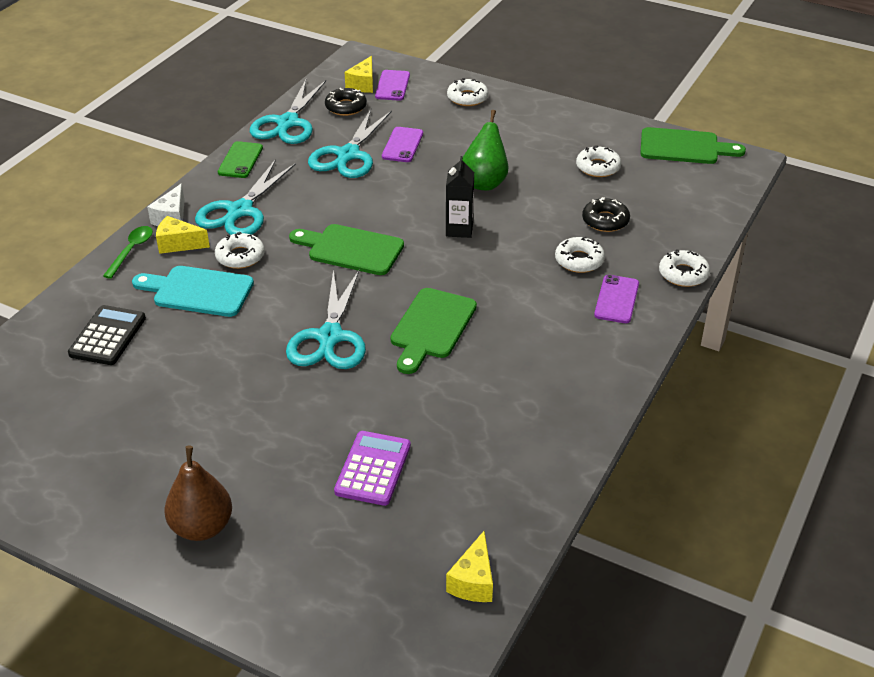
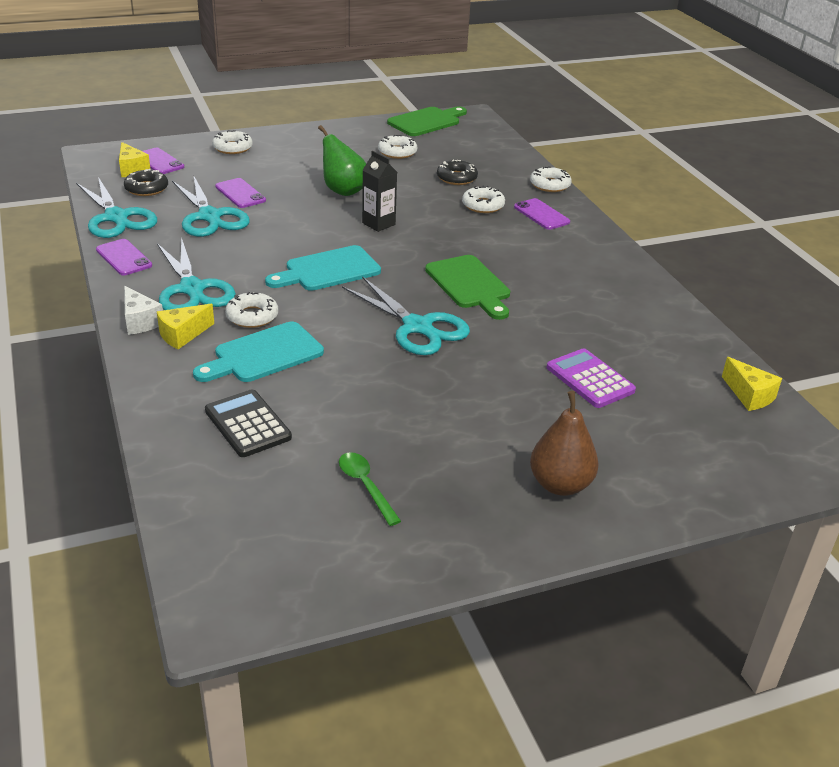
camera: 50 degrees left, 5 degrees down
(131, 251) = (149, 360): green spoon -> green spoon (366, 486)
(240, 160) = (124, 257): green phone -> purple phone
(351, 249) = (328, 270): green cutting board -> turquoise cutting board

